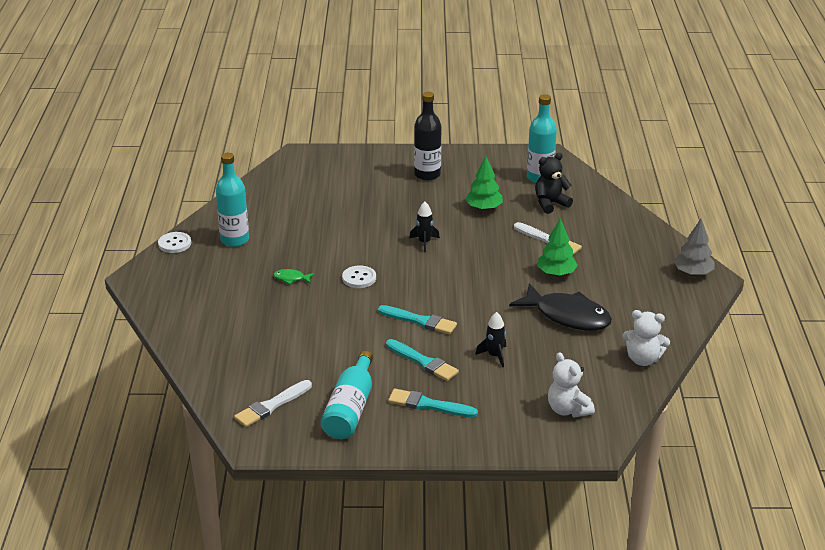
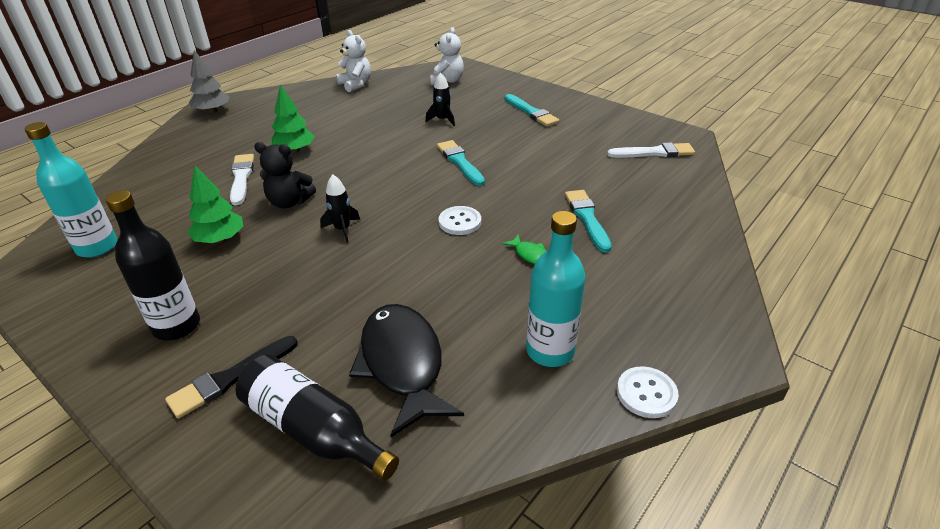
camera: 140 degrees left, 5 degrees up
(308, 176) = (313, 430): none -> black bottle
(350, 408) = (591, 129): turquoise bottle -> none
(369, 173) = (230, 378): none -> black brush
(423, 362) = (499, 135): turquoise brush -> turquoise brush (587, 218)
(550, 204) = (160, 211): black teddy bear -> black teddy bear (289, 202)
(567, 316) = (349, 121): black fish -> black fish (403, 364)

